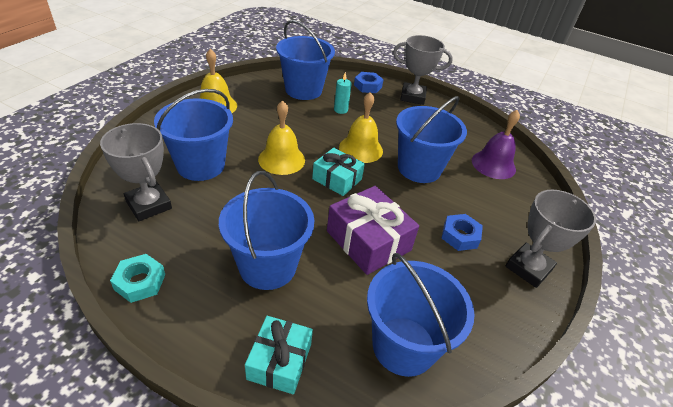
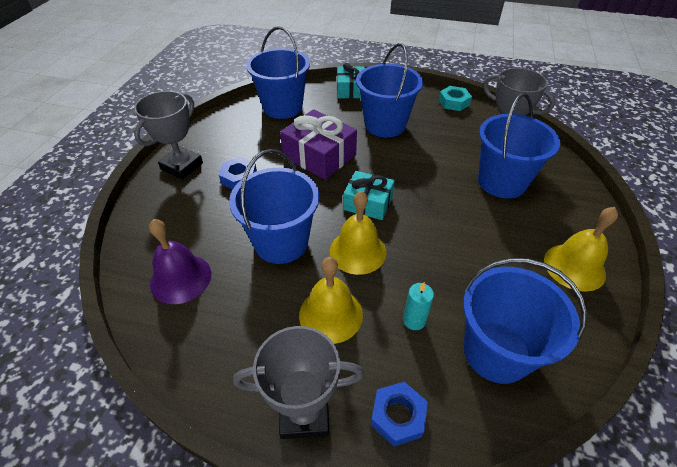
camera: 170 degrees right, 5 degrees up
(281, 159) = (435, 210): yellow bell -> yellow bell (330, 314)

